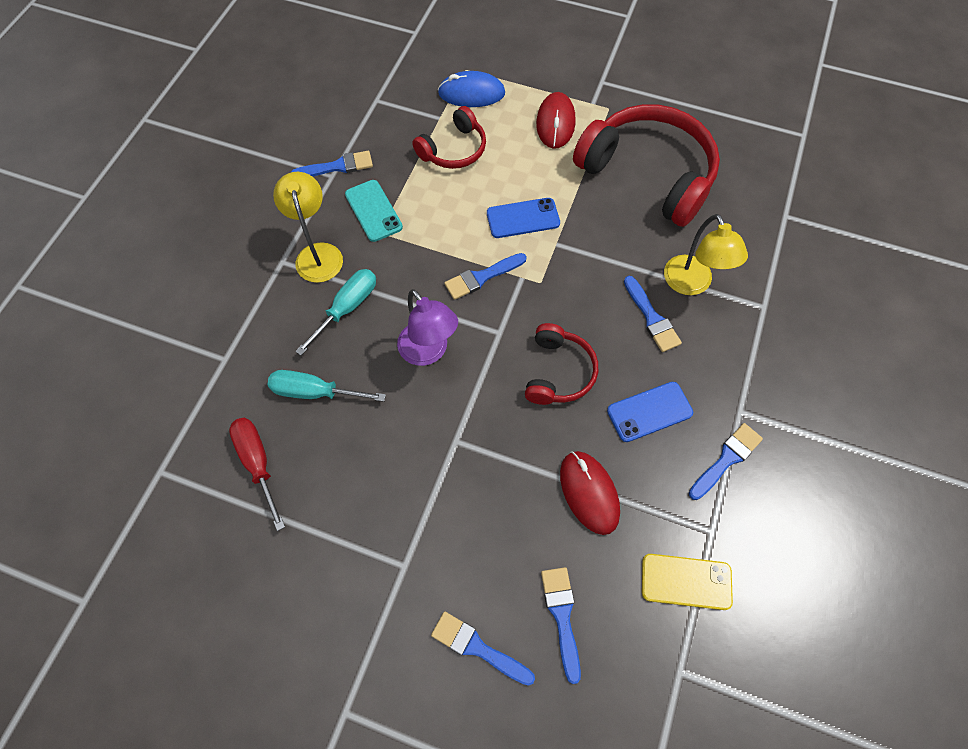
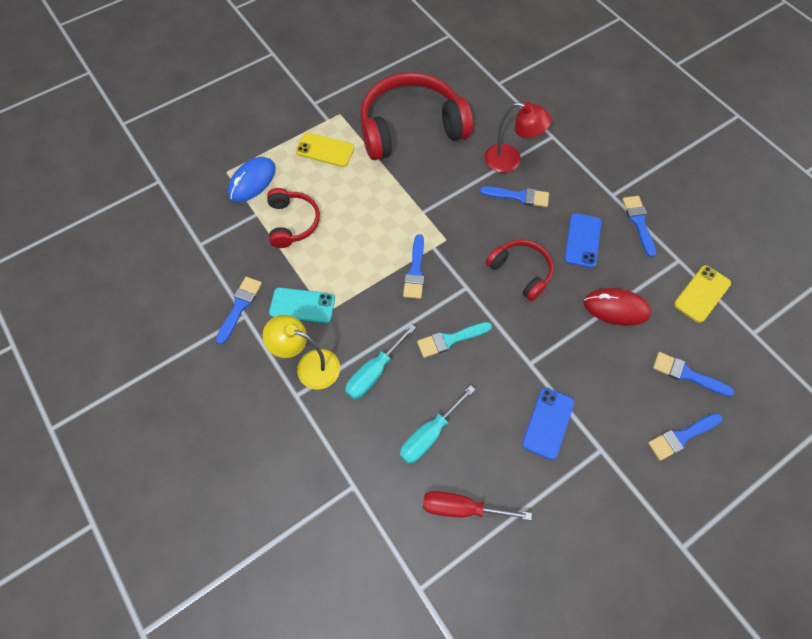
camera: 55 degrees left, 0 degrees up
(347, 308) = (374, 372): turquoise screwdriver -> turquoise screwdriver turned 120 degrees counterclockwise
(428, 352) = (450, 339): purple lamp -> turquoise brush
(523, 218) = (387, 218): blue phone -> blue phone (548, 423)
(555, 123) = (325, 150): red mouse -> yellow phone
(691, 284) = (510, 160): yellow lamp -> red lamp

